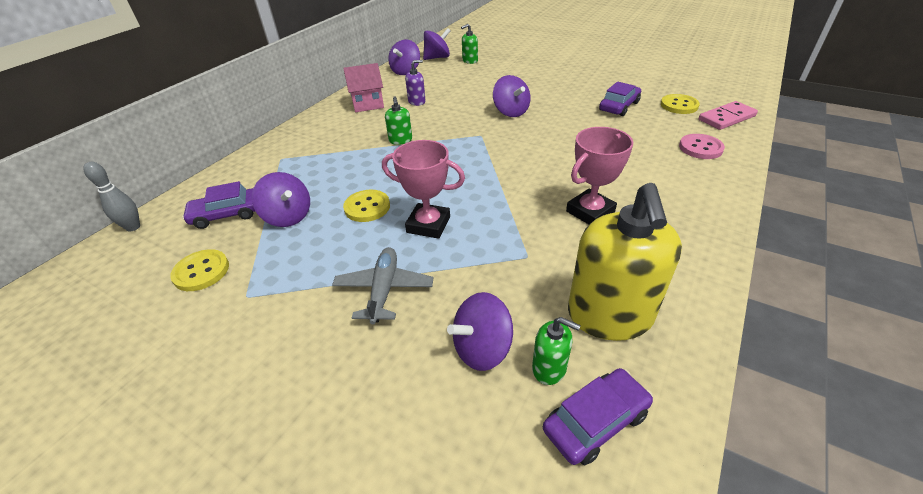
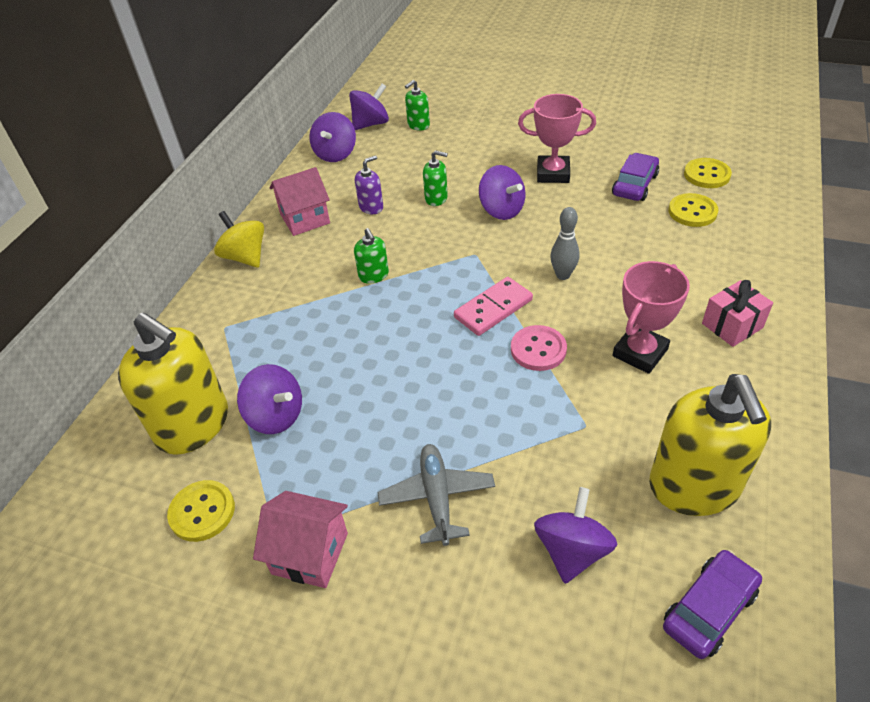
camera: 10 degrees left, 5 degrees up
(133, 227) = (75, 463): grey bowling pin -> grey bowling pin (563, 275)
(227, 214) = (193, 425): purple car -> yellow soap dispenser
(265, 314) = (310, 553): none -> pink house
(316, 120) = (245, 257): none -> yellow spinning top
(367, 207) = (371, 386): yellow button -> yellow button (692, 212)
(428, 225) = (456, 400): pink trophy -> pink trophy (553, 173)
(482, 348) = (572, 550): purple spinning top -> purple spinning top turned 150 degrees clockwise
(549, 368) = (648, 560): green soap dispenser -> green soap dispenser (436, 198)
(675, 203) = (732, 325): none -> pink gift
(700, 148) = (744, 240): pink button -> pink button (538, 349)
(726, 118) = (766, 189): pink domino -> pink domino (493, 309)

